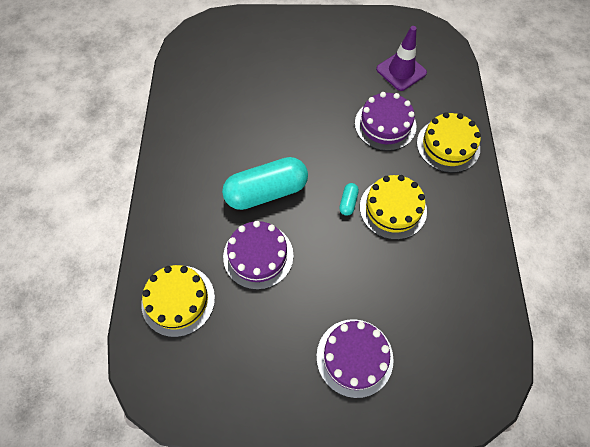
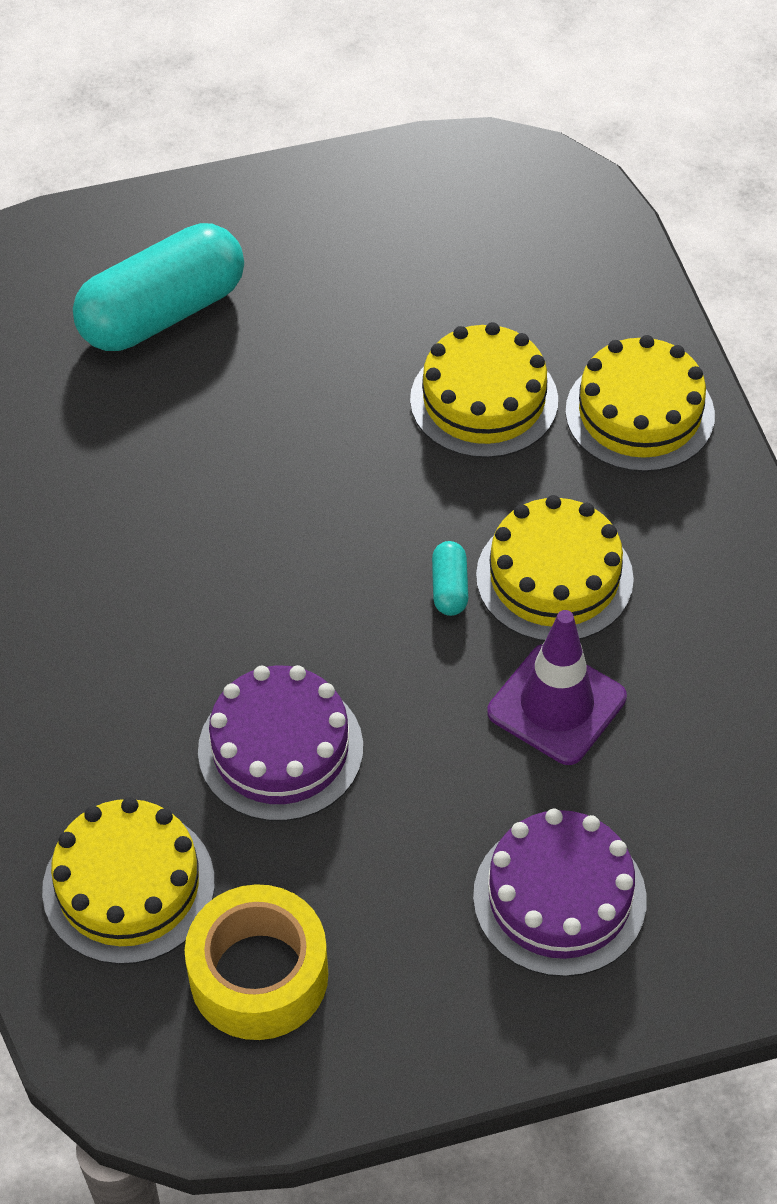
camera: 15 degrees left, 10 degrees down
(217, 357) = (259, 975): none -> yellow tape
(266, 192) = (254, 611): turquoise capsule -> turquoise capsule (163, 314)
(385, 124) = (484, 400): purple cake -> yellow cake
(401, 71) = (485, 271): purple traffic cone -> purple traffic cone (556, 705)

